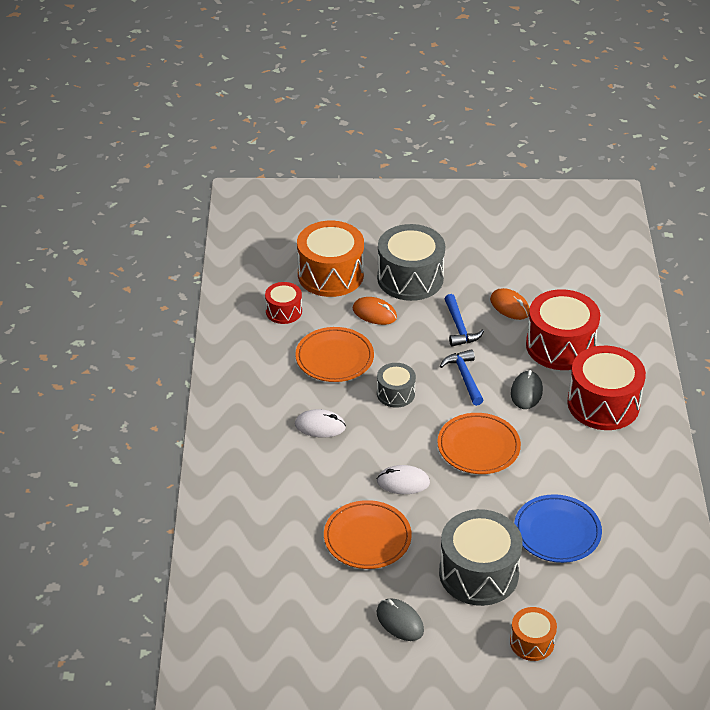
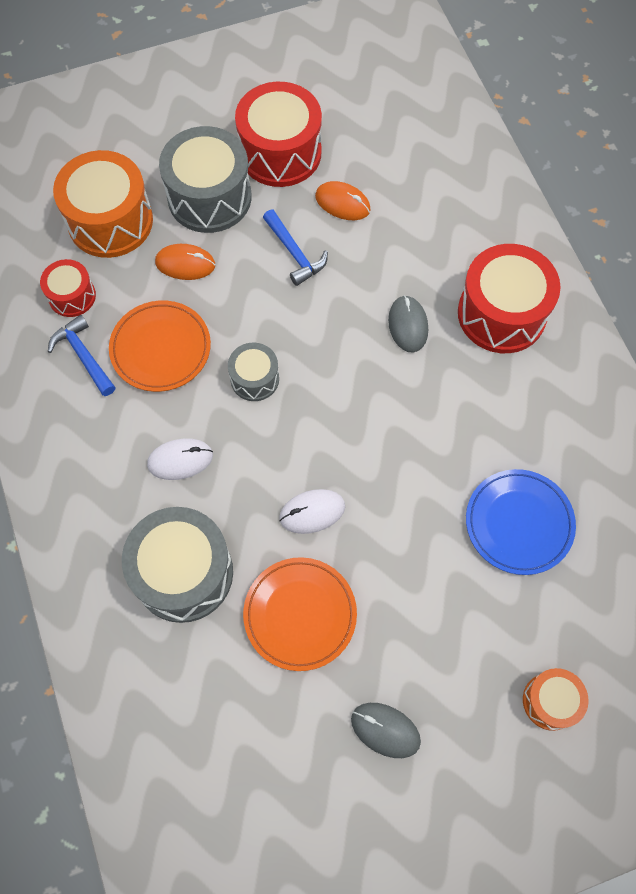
camera: 20 degrees left, 25 degrees up
(464, 377) = (327, 326): blue hammer -> blue hammer (83, 355)
(478, 447) = (382, 427): orange plate -> none
(478, 573) = (451, 619): grey drum -> grey drum (183, 573)
(560, 346) = (422, 243): red drum -> red drum (280, 153)

